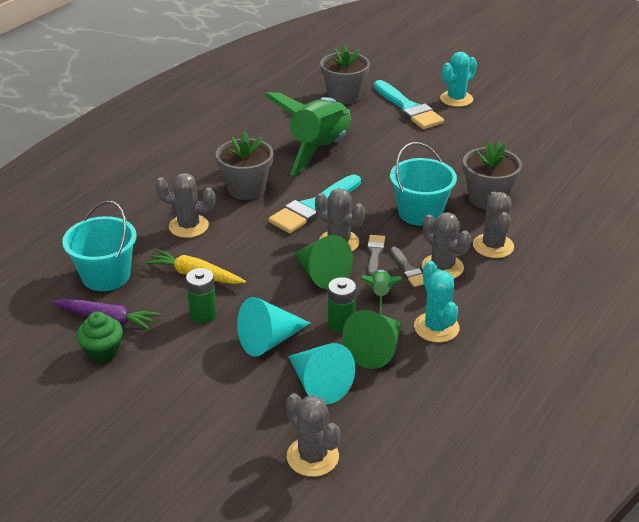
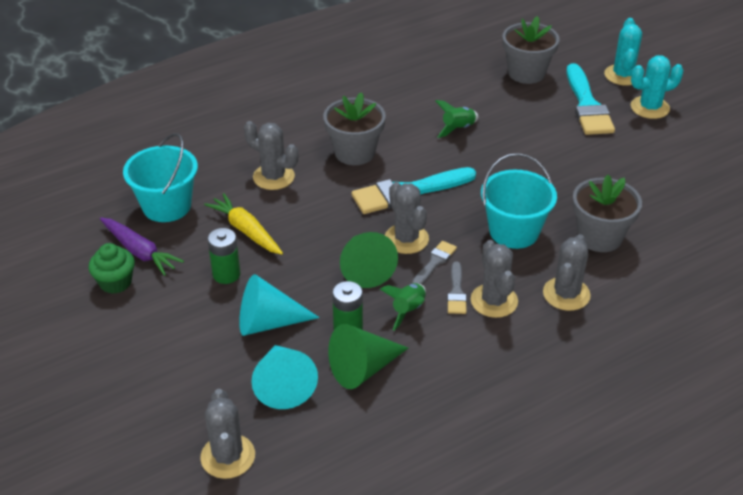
camera: 25 degrees right, 5 degrees up
(319, 150) = (458, 128): green rocket -> green rocket, size x0.40
(436, 327) = (440, 365): turquoise cactus -> turquoise cactus (622, 75)

